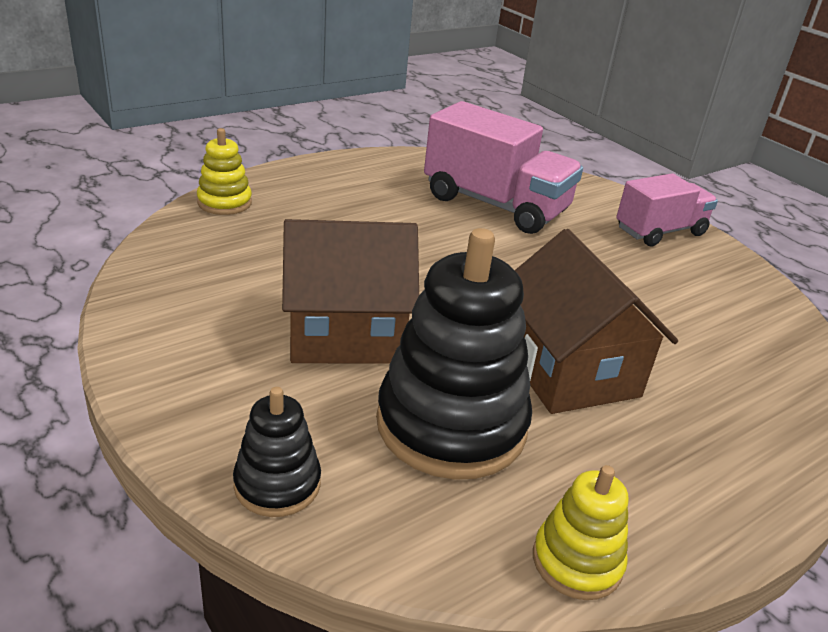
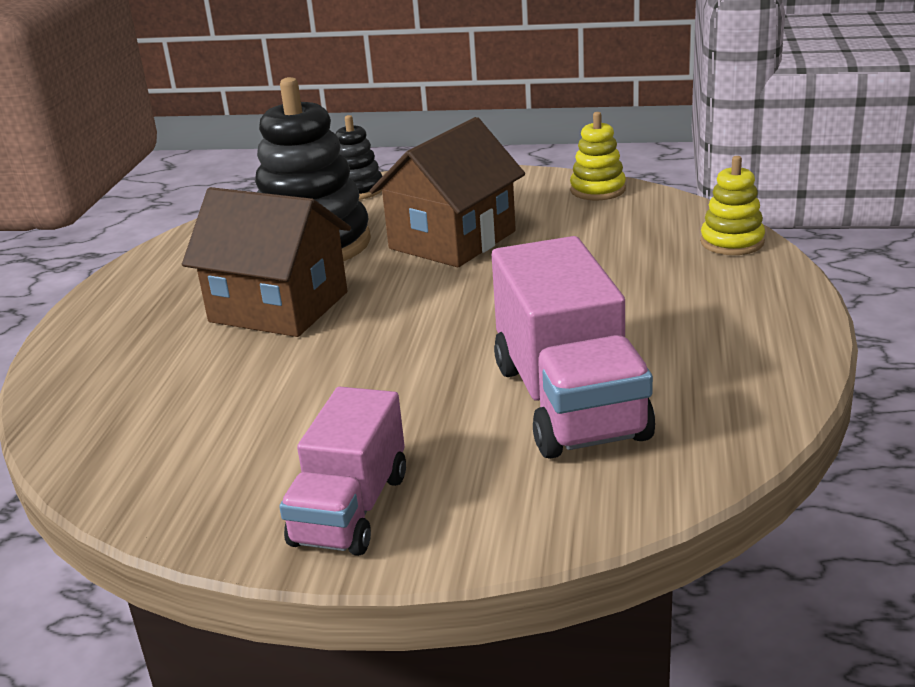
camera: 140 degrees right, 5 degrees down
(495, 205) = (569, 401): pink truck -> pink truck turned 90 degrees counterclockwise
(577, 561) = (180, 242): yellow stacking toy -> yellow stacking toy (597, 190)

